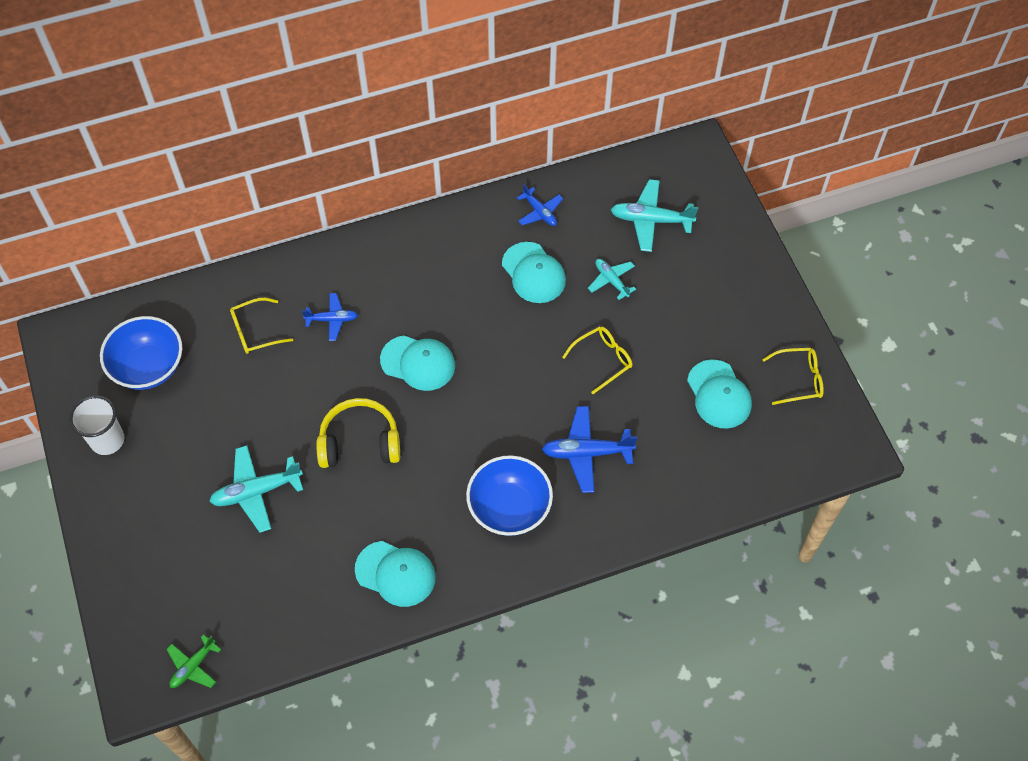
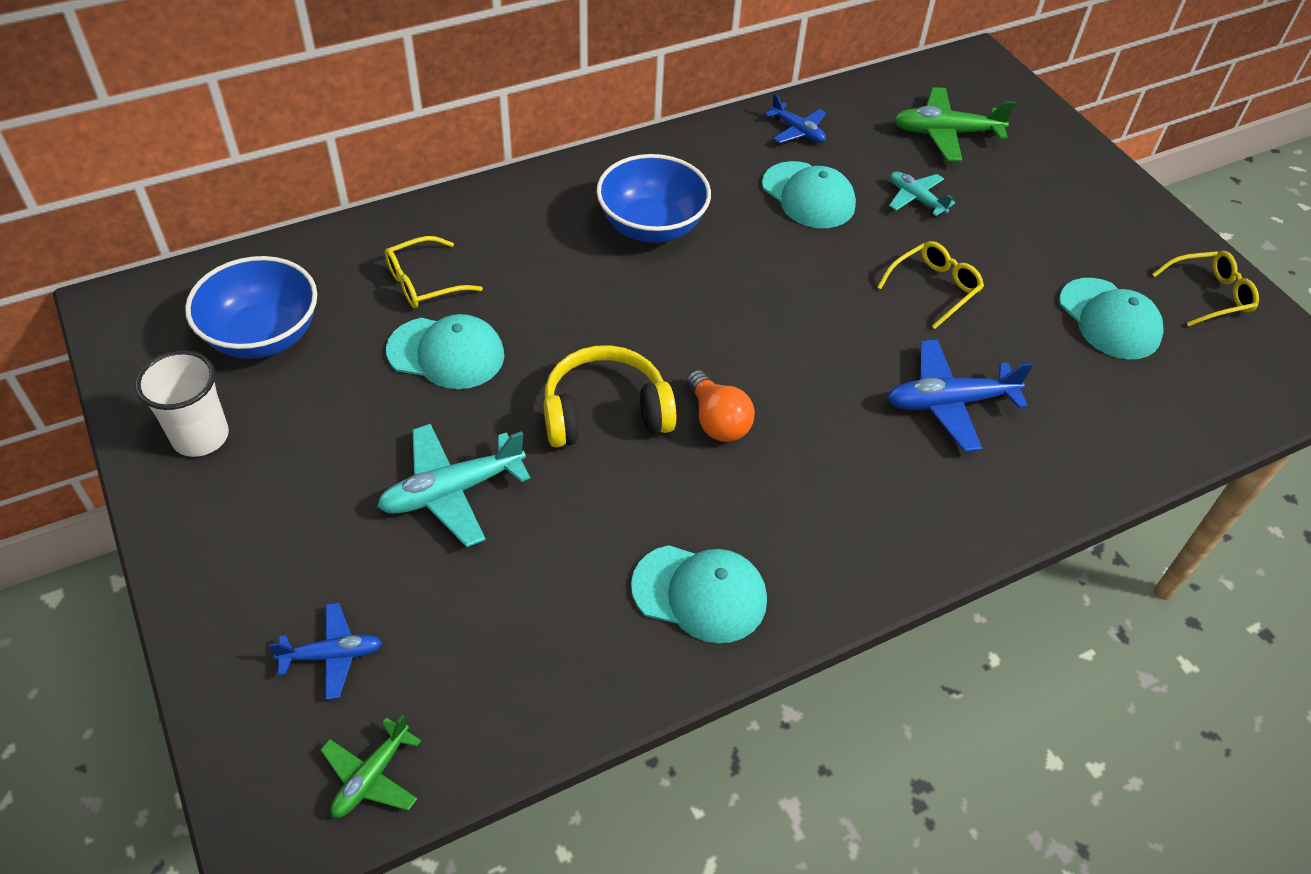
camera: 10 degrees left, 10 degrees down
(332, 319) = (536, 262): blue plane -> blue plane (332, 655)
(418, 363) = (672, 307): turquoise cap -> turquoise cap (446, 353)
(430, 454) = (717, 421): none -> orange light bulb
(509, 508) = (856, 484): blue bowl -> blue bowl (652, 226)
(651, 220) = (945, 133): turquoise plane -> green plane

